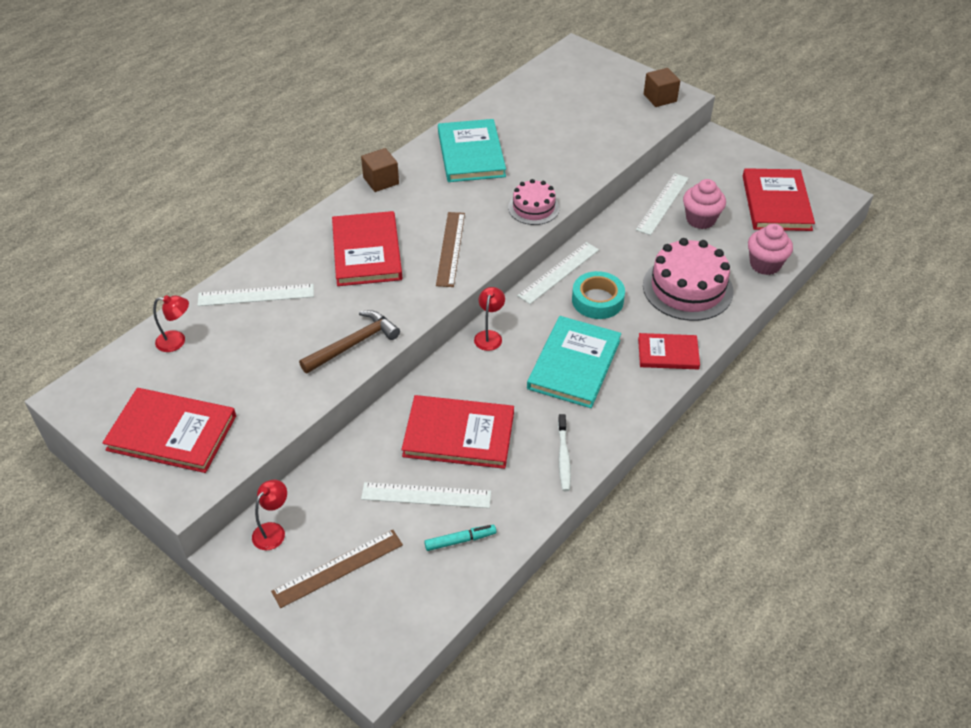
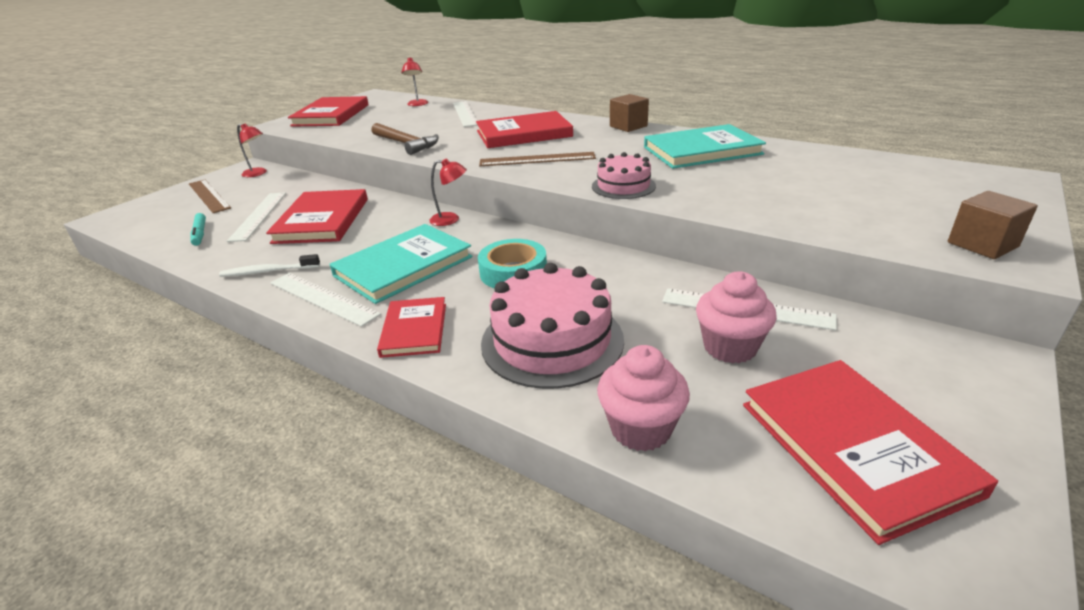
camera: 85 degrees right, 15 degrees down
(559, 272) = (558, 245): white ruler -> white ruler (322, 298)
(574, 364) = (403, 266): turquoise book -> turquoise book turned 60 degrees counterclockwise
(776, 203) = (854, 447): red book -> red book turned 75 degrees clockwise

